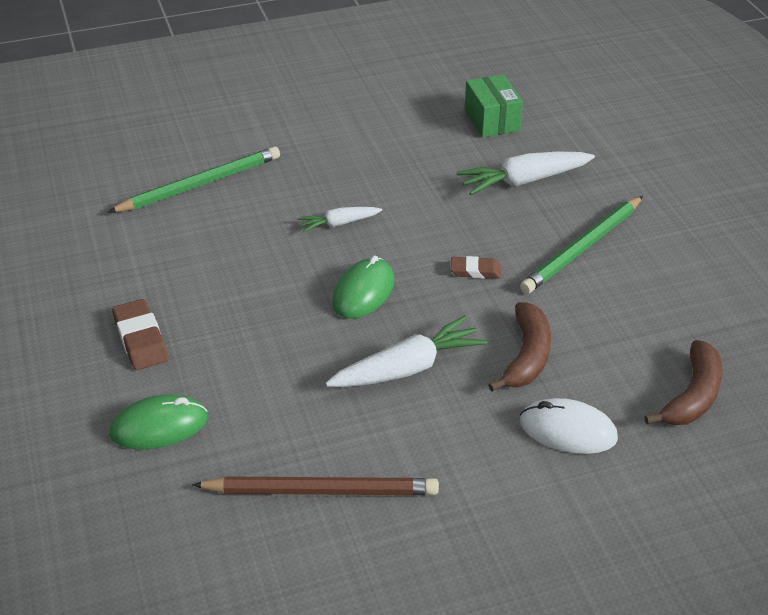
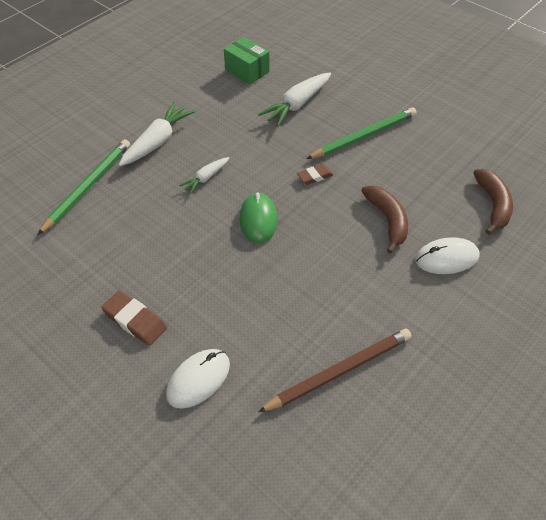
camera: 30 degrees left, 10 degrees up
(159, 426) = (198, 379): green mouse -> white mouse
(407, 368) = (326, 260): white carrot -> white carrot (157, 141)
(582, 248) = (364, 136): green pencil -> green pencil turned 135 degrees counterclockwise

